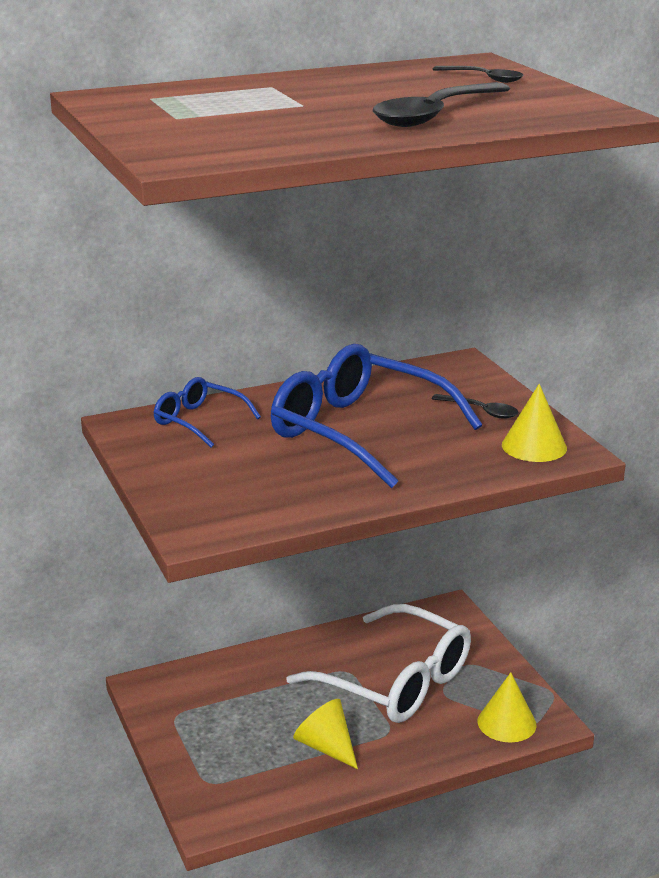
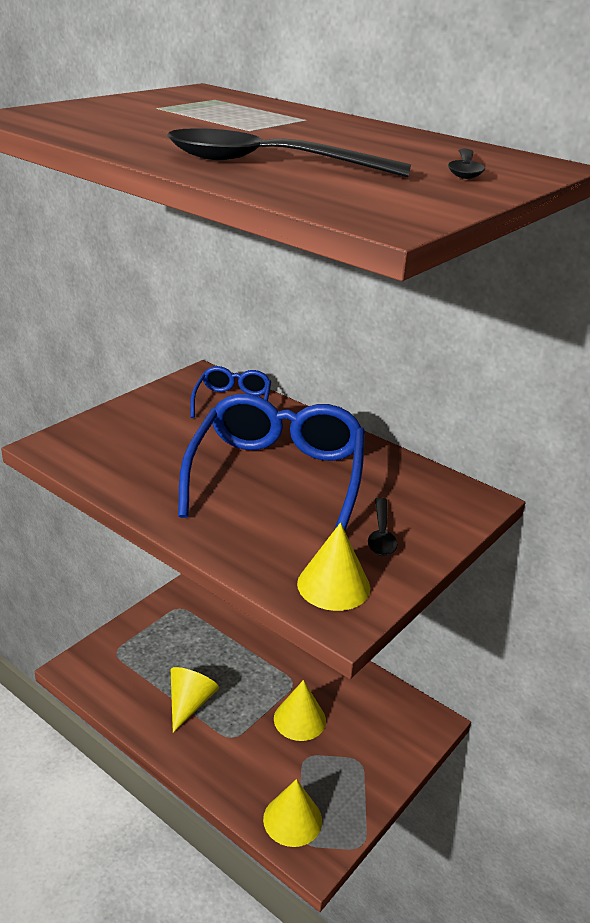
camera: 60 degrees right, 5 degrees up
(396, 682) = (299, 719): white glasses -> yellow cone

